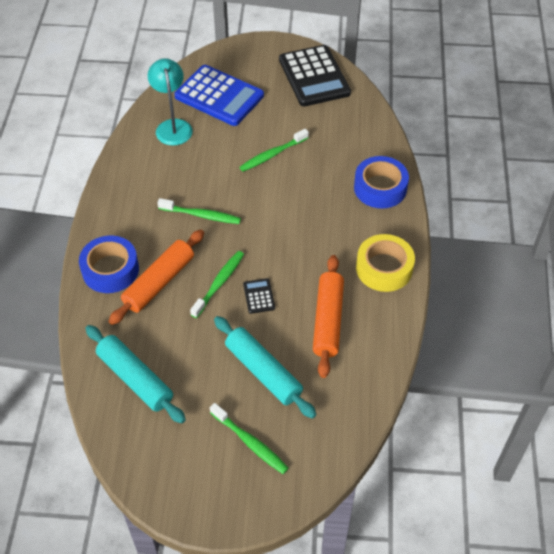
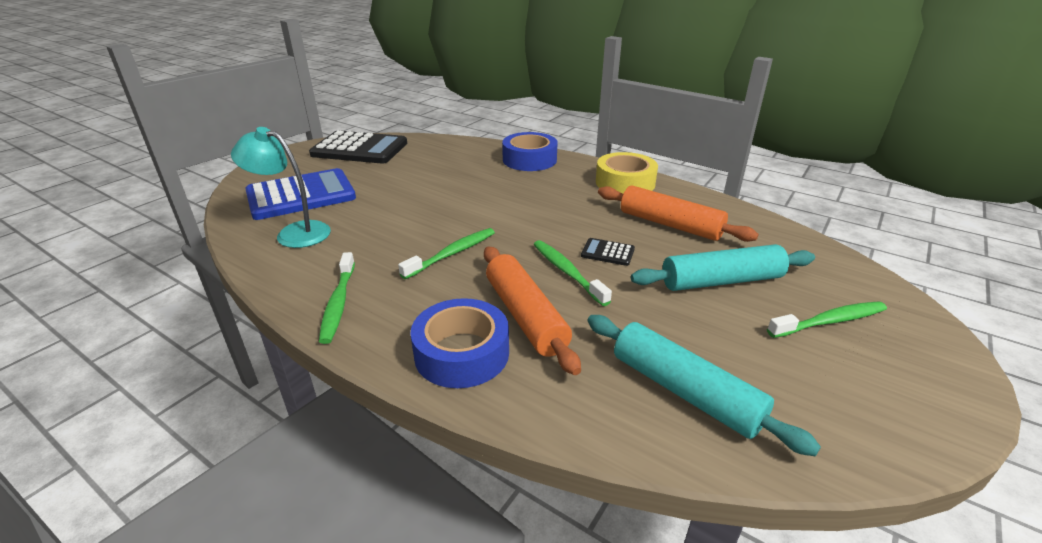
camera: 60 degrees left, 20 degrees down
(135, 379) = (684, 391): turquoise rolling pin -> turquoise rolling pin turned 60 degrees clockwise
(272, 154) = (423, 192): green toothbrush -> green toothbrush (338, 303)

